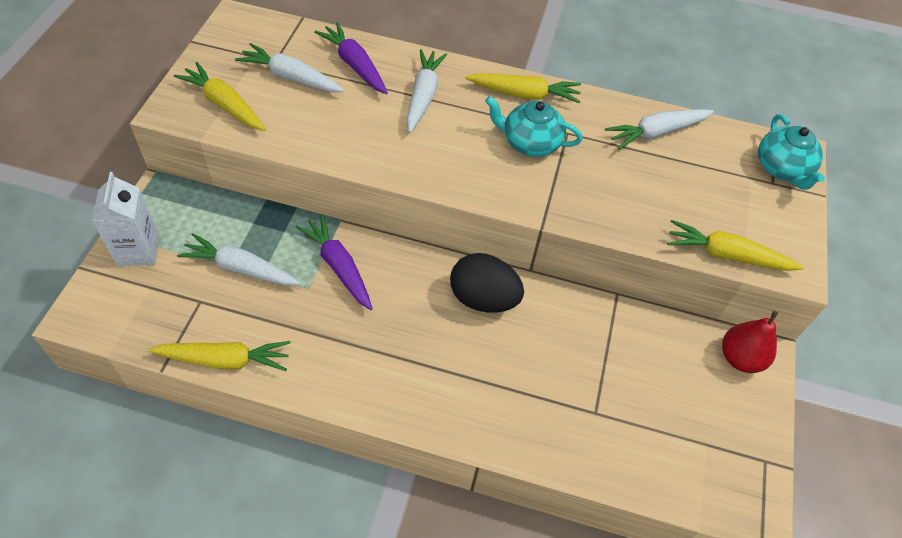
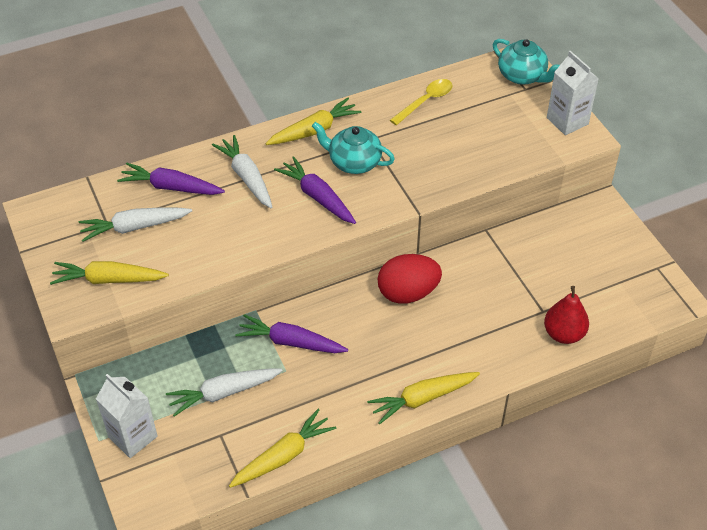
camera: 35 degrees left, 5 degrees down
(464, 151) = (317, 197): none -> purple carrot
(483, 299) = (408, 293): black egg -> red egg
(530, 143) = (353, 162): turquoise teapot -> turquoise teapot turned 45 degrees clockwise
(656, 133) = (426, 101): white carrot -> yellow spoon
(727, 255) = (542, 154): yellow carrot -> yellow carrot (422, 399)
(740, 358) = (592, 218): red pear -> red pear (564, 334)
(788, 241) = (567, 121): none -> white carton

